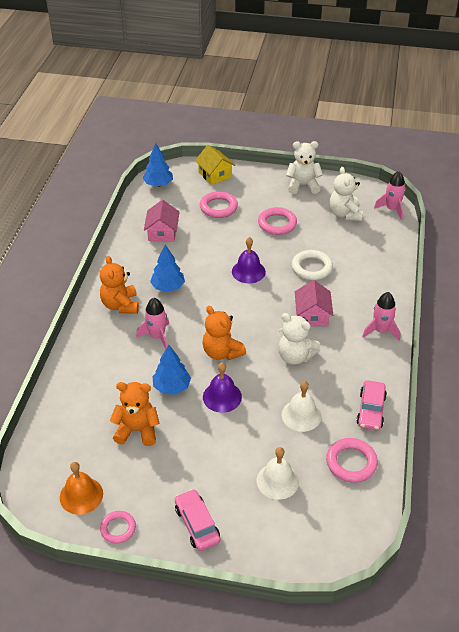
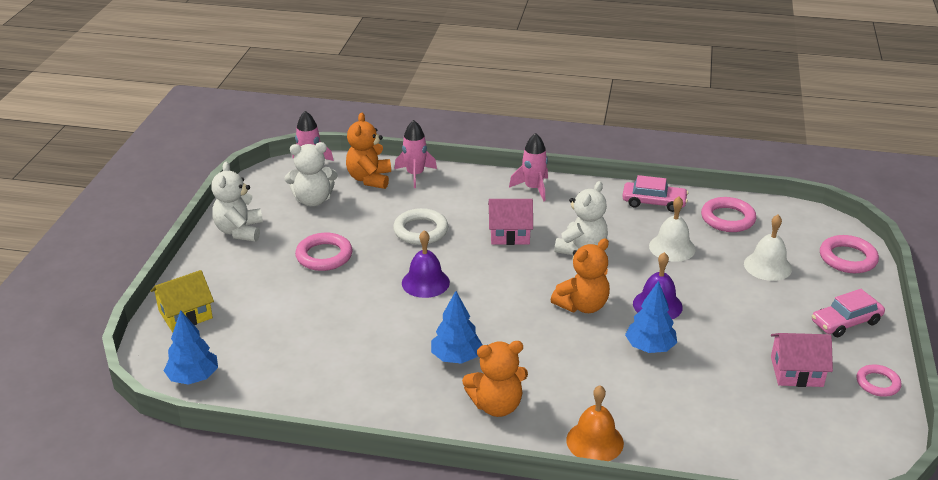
camera: 90 degrees left, 10 degrees down
(81, 495) = (845, 419): orange bell -> orange bell (595, 441)
(137, 430) = (729, 375): orange teddy bear -> orange teddy bear (369, 179)
(157, 337) = (560, 364): pink rocket -> pink rocket (415, 175)
(162, 232) = (326, 368): pink house -> pink house (796, 371)
(218, 207) = (273, 310): pink ring -> pink ring (847, 258)

